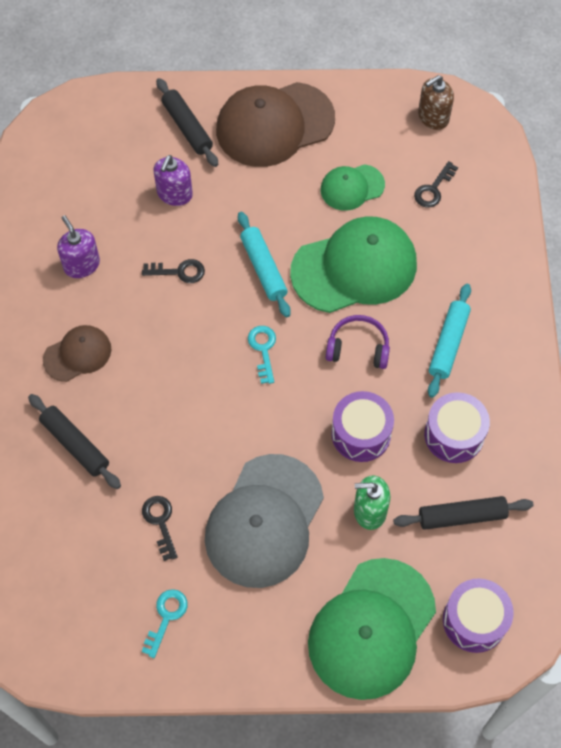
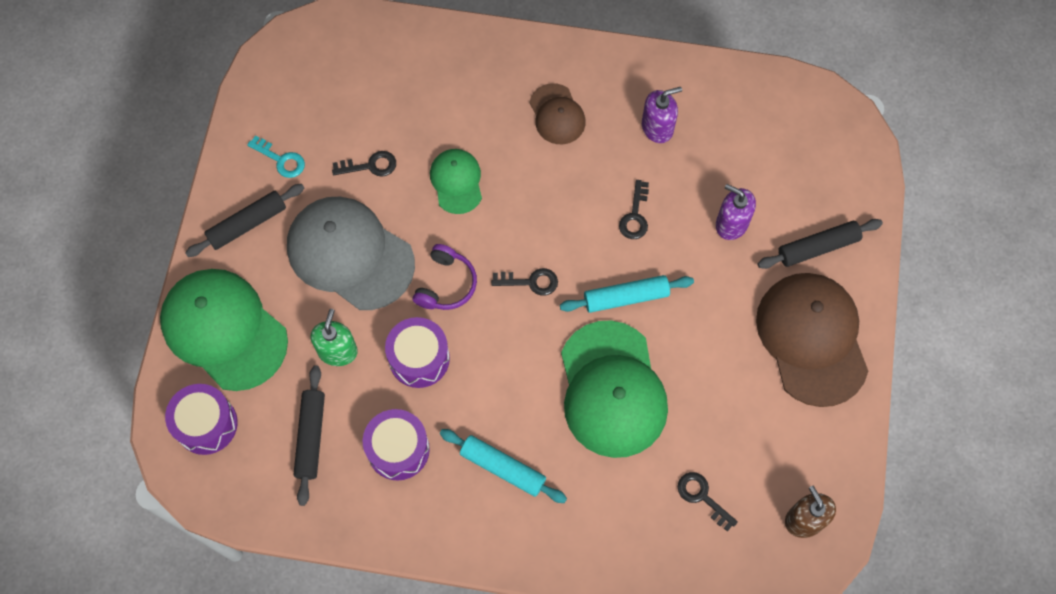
camera: 100 degrees right, 5 degrees up
(75, 445) = (463, 103): black rolling pin -> black rolling pin (247, 224)
(263, 349) = (531, 282): turquoise key -> black key
(352, 187) = (716, 407): green cap -> green cap (456, 182)
(358, 348) = (515, 374): purple headphones -> purple headphones (446, 284)

